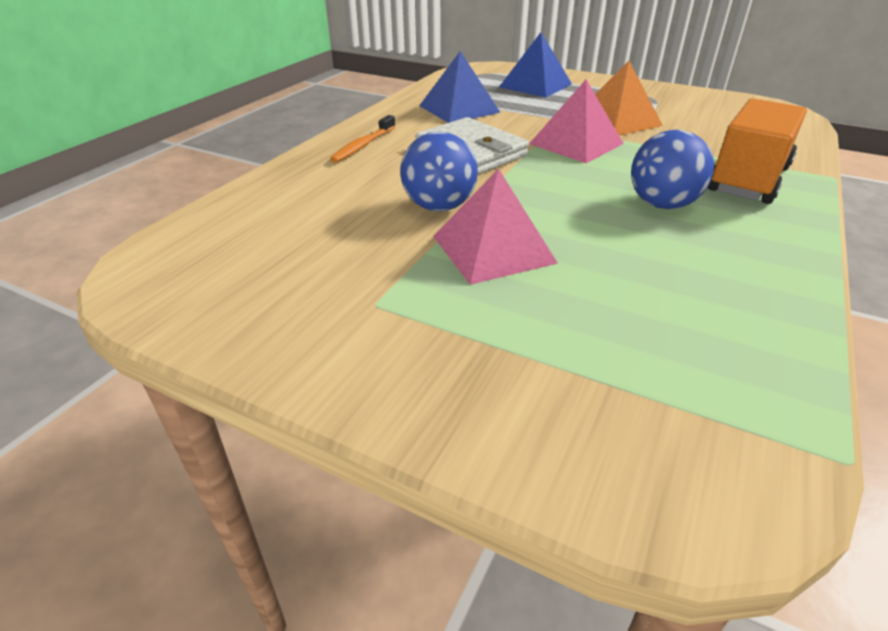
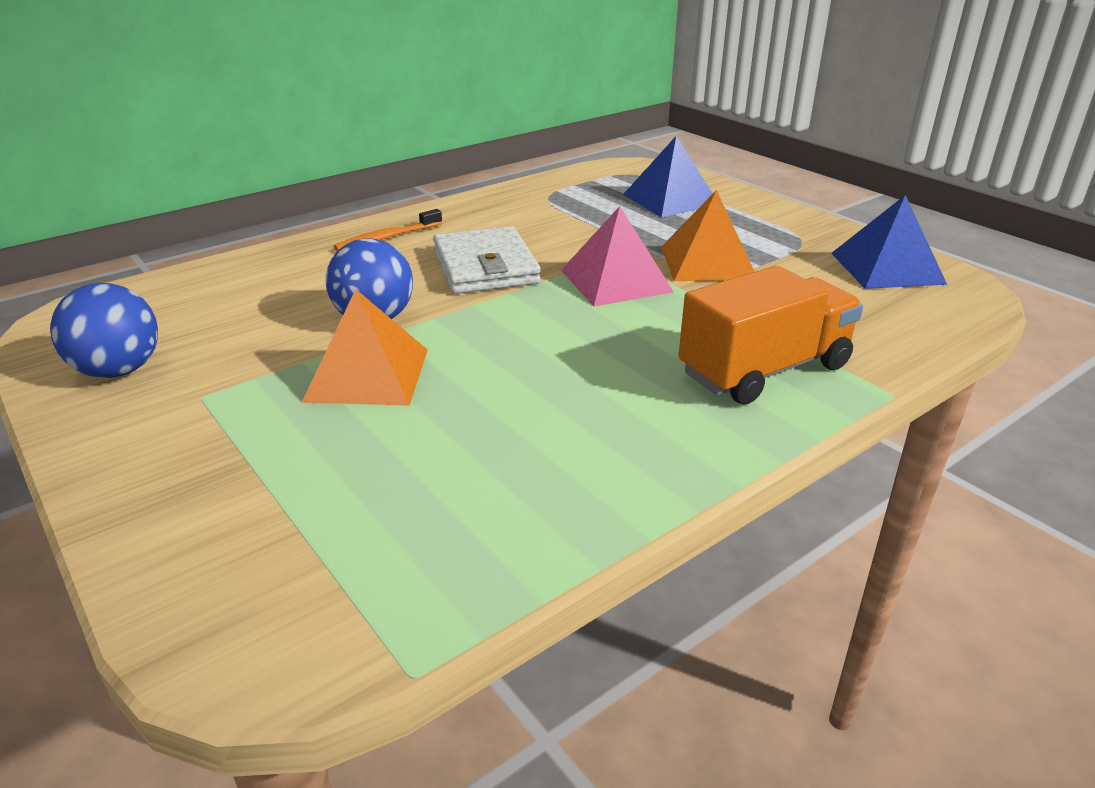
camera: 25 degrees right, 5 degrees down
(459, 109) = (540, 214): blue pyramid -> blue pyramid (887, 268)
(493, 249) = (368, 374): pink pyramid -> orange pyramid
(662, 204) = (610, 373): blue ball -> blue ball (119, 370)

